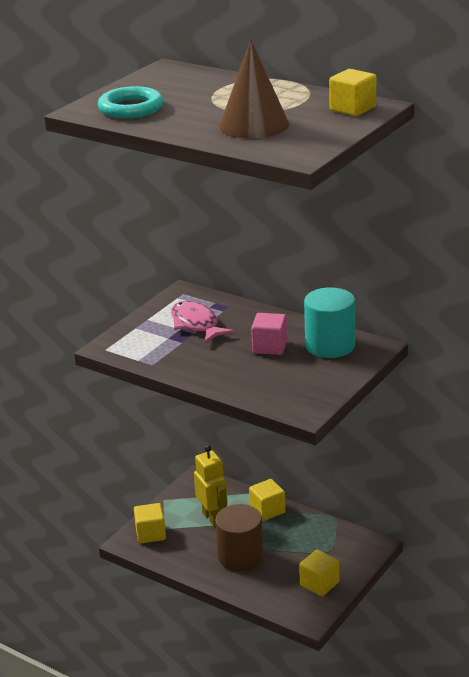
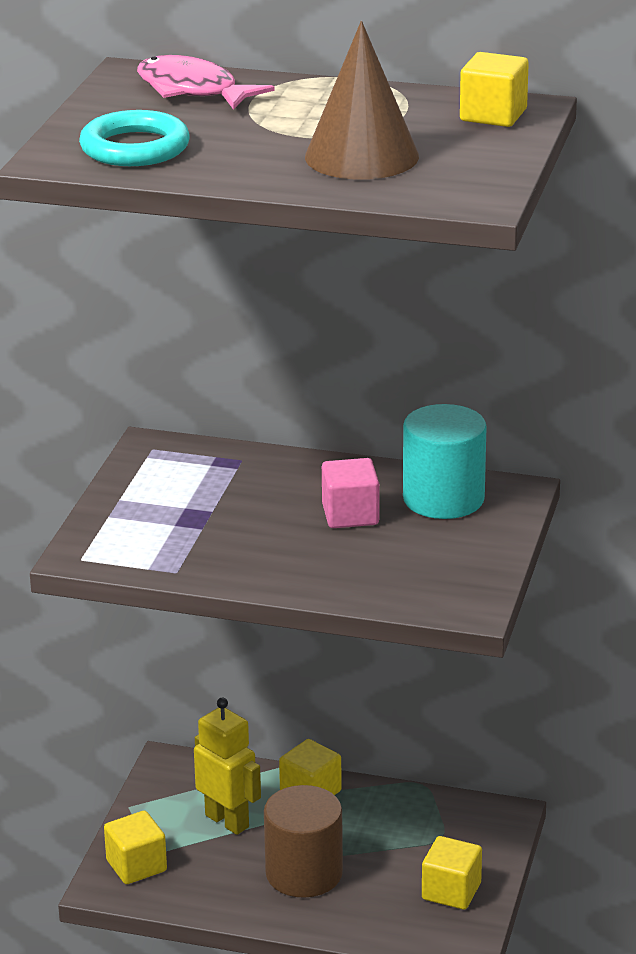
camera: 20 degrees left, 0 degrees up
(196, 324) = (208, 496): pink fish -> pink fish (192, 90)

